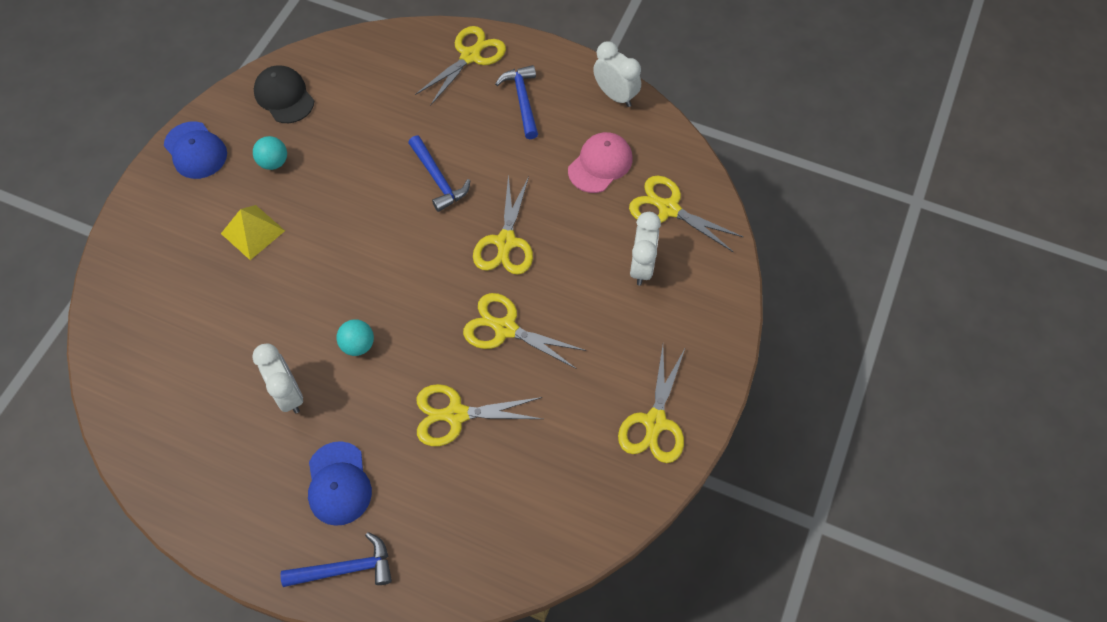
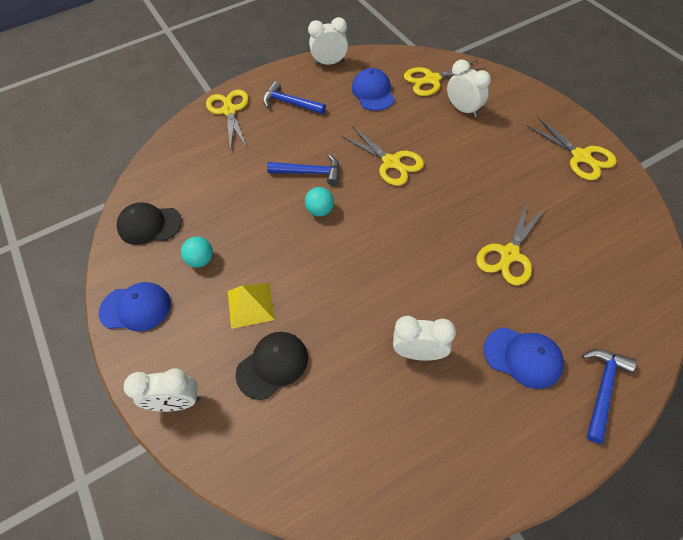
camera: 50 degrees left, 5 degrees down
(132, 242) = (177, 402): none -> white clock
(205, 287) = (272, 365): none -> black cap
(358, 345) = (409, 284): turquoise ball -> turquoise ball (320, 210)
(505, 329) = (459, 195): yellow scissors -> none
(600, 164) = (373, 92): pink cap -> blue cap

